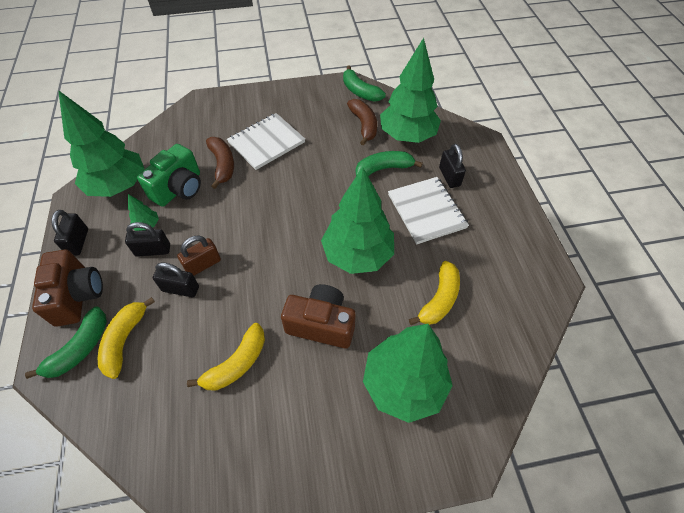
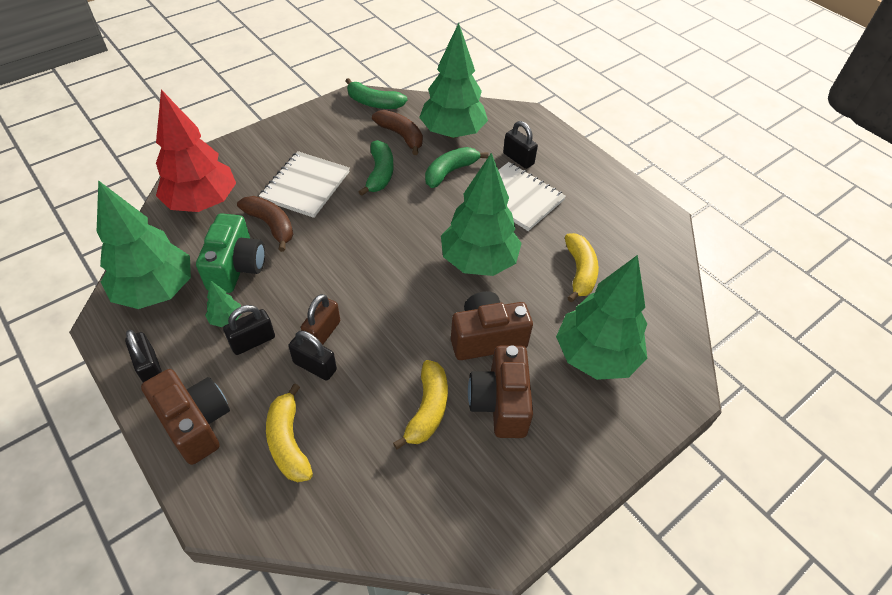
camera: 30 degrees left, 5 degrees down
(80, 348) = (241, 473): green banana -> green banana (380, 173)
(180, 289) = (315, 366): black padlock -> black padlock turned 45 degrees clockwise
(189, 131) = (202, 202): none -> red tree
(295, 386) = (500, 403): none -> brown camera

